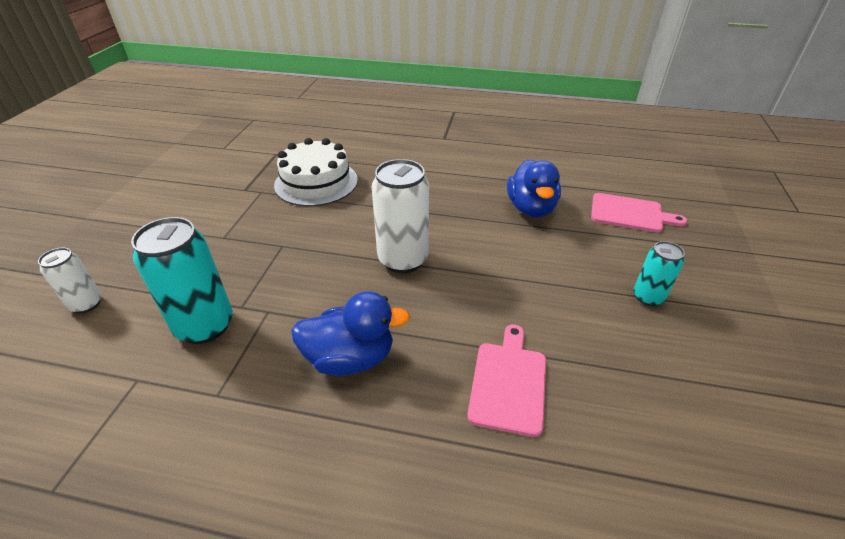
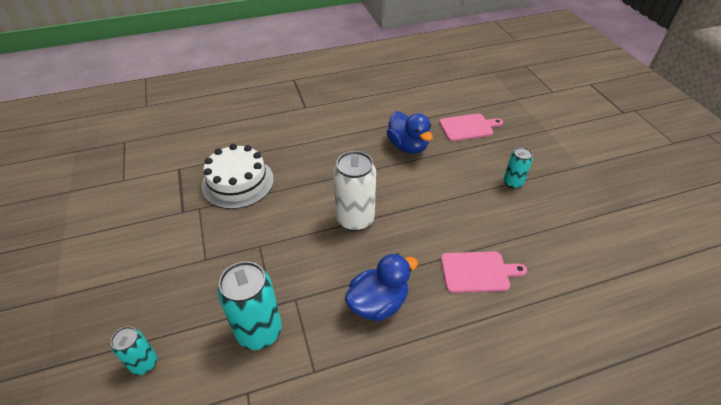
camera: 30 degrees left, 5 degrees up
(86, 304) = (144, 363): white can -> turquoise can
(508, 382) = (478, 272): pink cutting board -> pink cutting board turned 105 degrees clockwise

